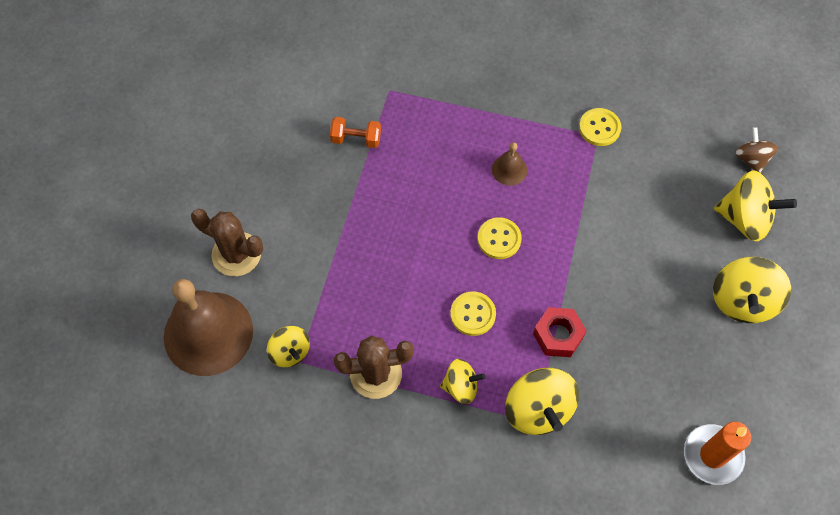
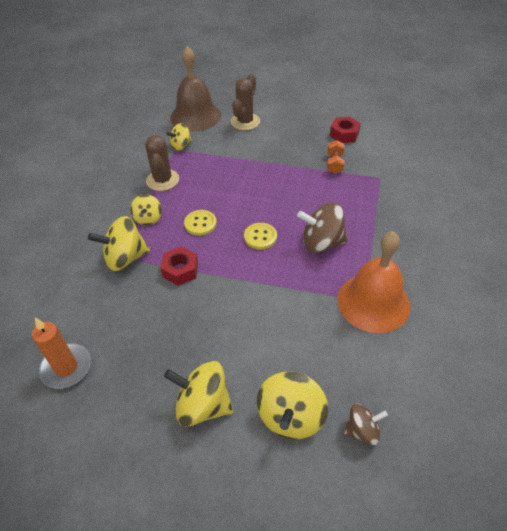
camera: 90 degrees right, 15 degrees down
(288, 119) = (344, 134): none -> red nut
(509, 170) = (321, 243): brown bell -> brown spinning top
(599, 128) = (373, 302): yellow button -> orange bell

